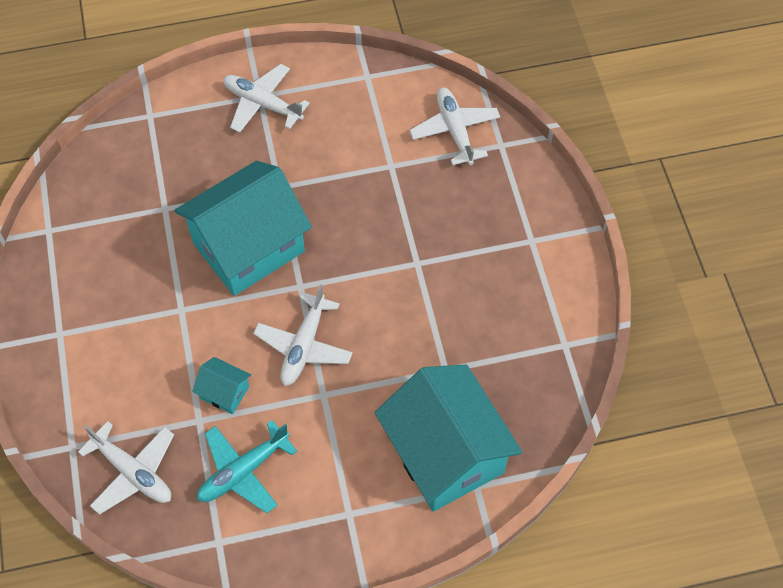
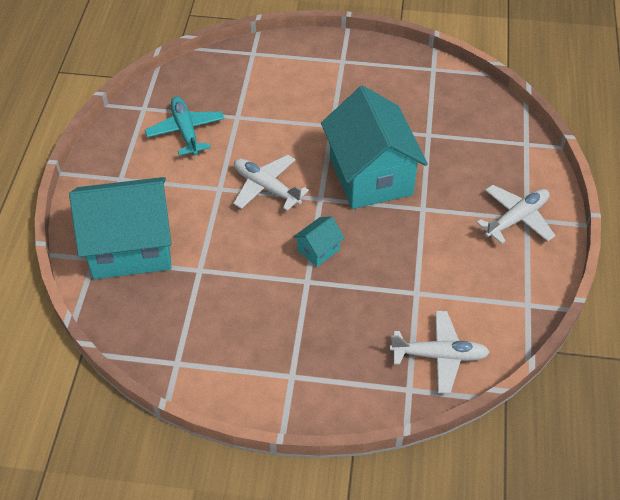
camera: 110 degrees right, 10 degrees down
(133, 472) = (217, 78): white plane -> none
(224, 392) = (251, 134): turquoise house -> turquoise house (318, 250)

